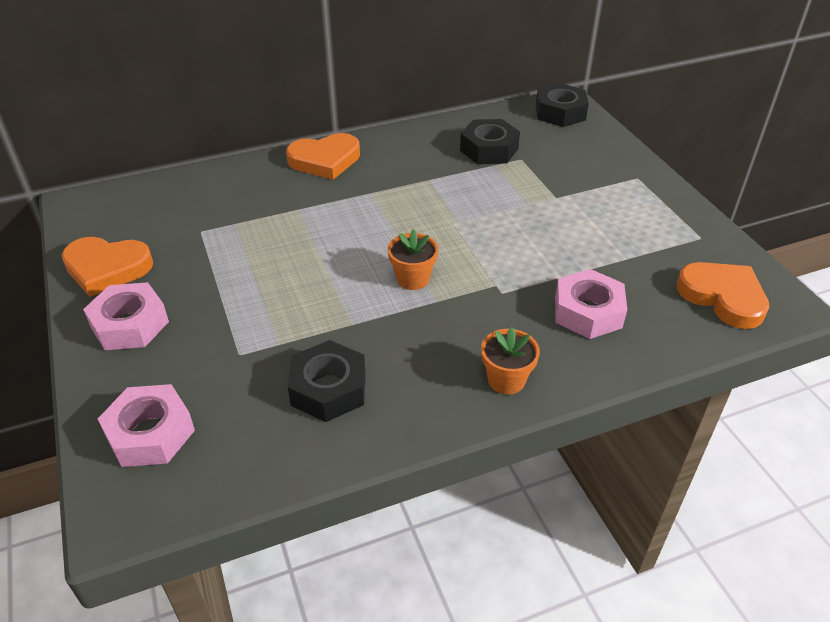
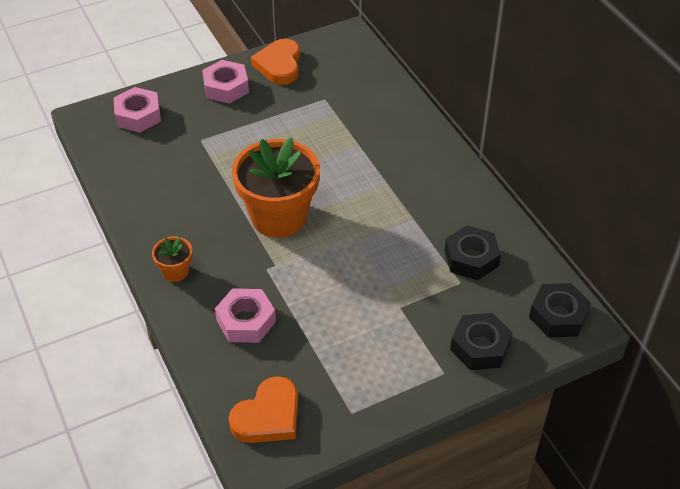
camera: 85 degrees right, 5 degrees up
(325, 160) = (430, 151): orange heart -> none
(328, 389) = (169, 184): black nut -> black nut (480, 347)
(413, 279) = (279, 217): orange flower pot -> orange flower pot, size x2.24

